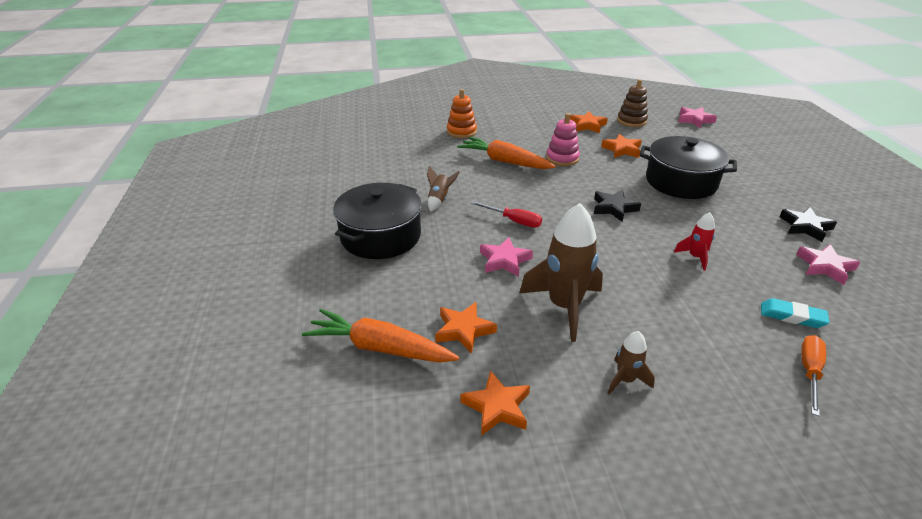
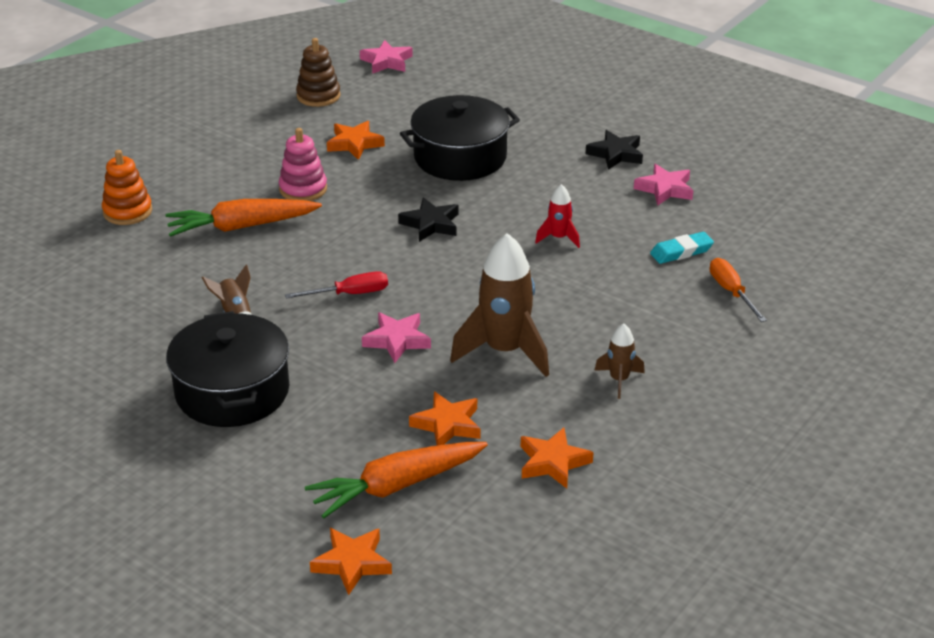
camera: 45 degrees left, 0 degrees up
(587, 125) = (274, 126): orange star -> orange star (352, 563)

